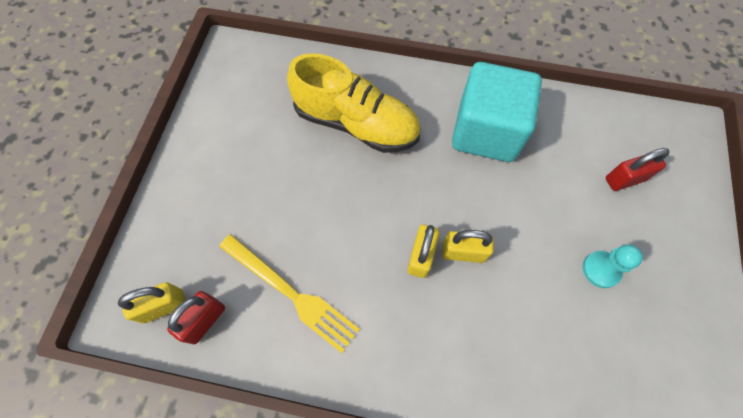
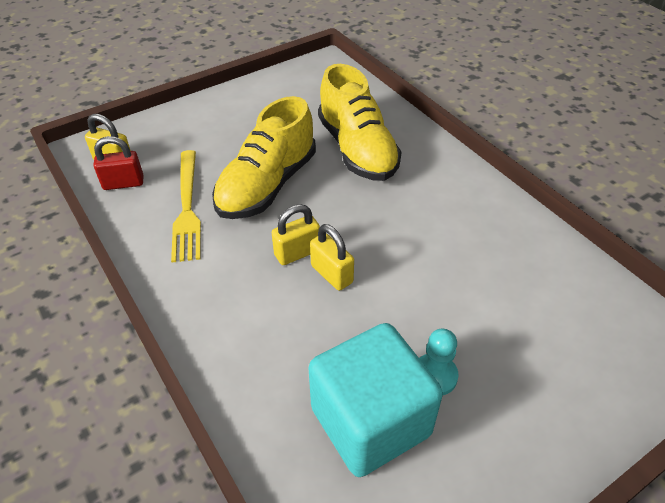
camera: 45 degrees right, 20 degrees down
(328, 215) = (267, 185): none -> yellow shoe
(486, 132) = (455, 217): turquoise cube -> turquoise cube (370, 421)
(625, 179) = (549, 335): red padlock -> none

